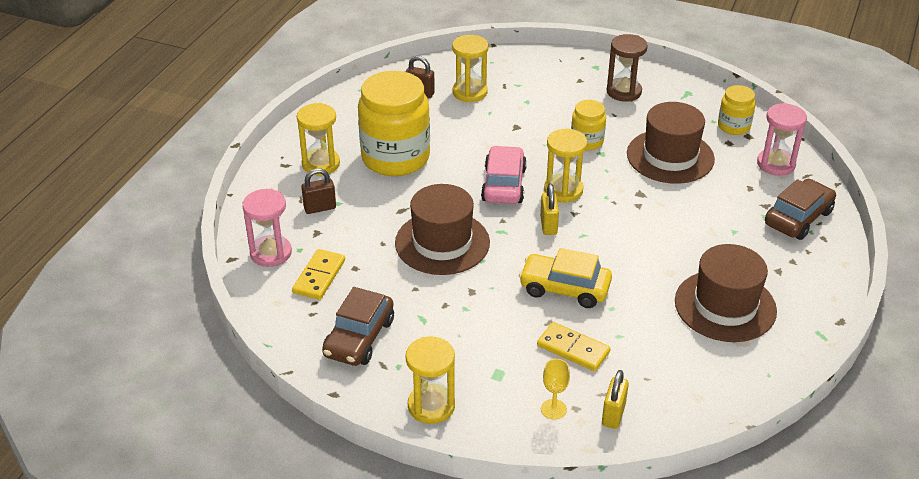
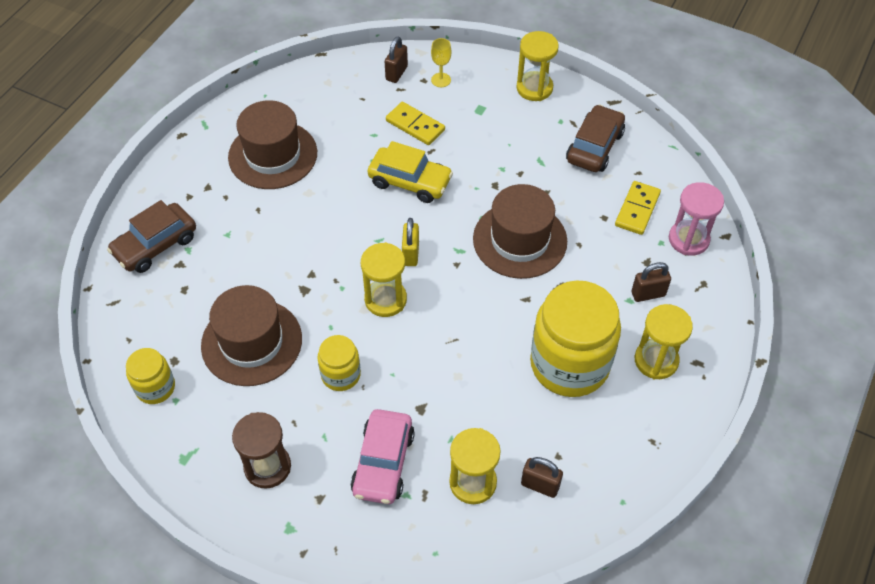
camera: 175 degrees left, 15 degrees up
(503, 185) = (449, 313): pink car -> pink car (383, 463)
(613, 415) = (396, 73): yellow padlock -> brown padlock
(776, 164) = (138, 321): pink hourglass -> none

